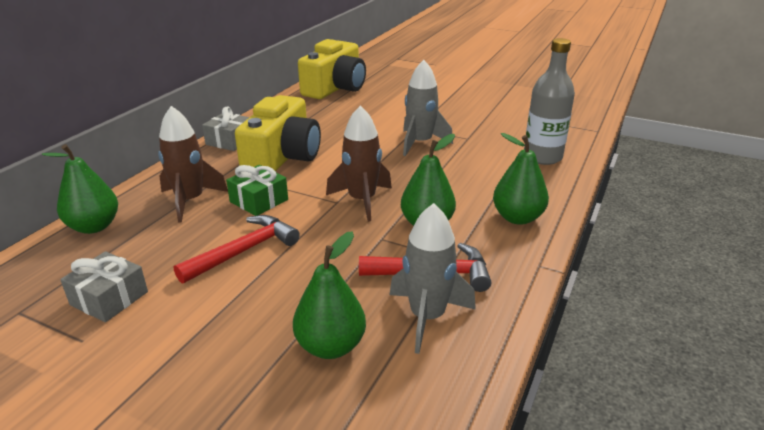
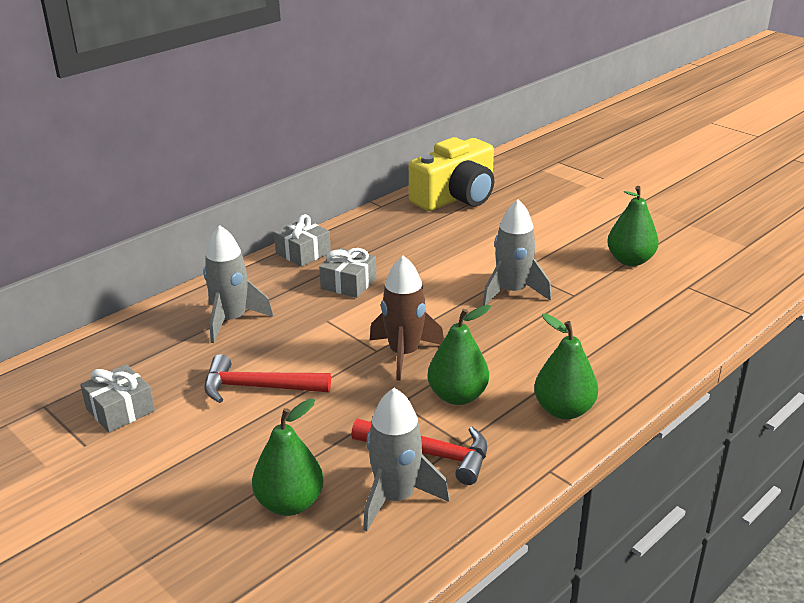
camera: 20 degrees right, 0 degrees up
(94, 226) = (133, 332): green pear -> green pear (630, 260)
(190, 201) = (232, 320): brown rocket -> grey rocket
(244, 251) = (258, 387): red hammer -> red hammer turned 150 degrees counterclockwise
(259, 201) = (298, 333): green gift -> none
(282, 157) = (348, 283): yellow camera -> grey gift
(542, 157) = (650, 337): grey bottle -> none

